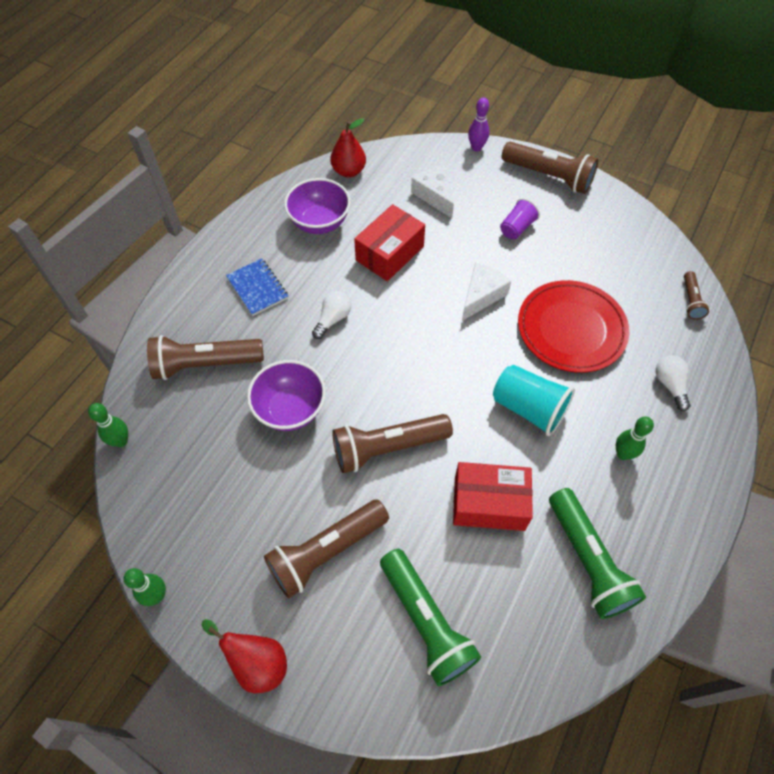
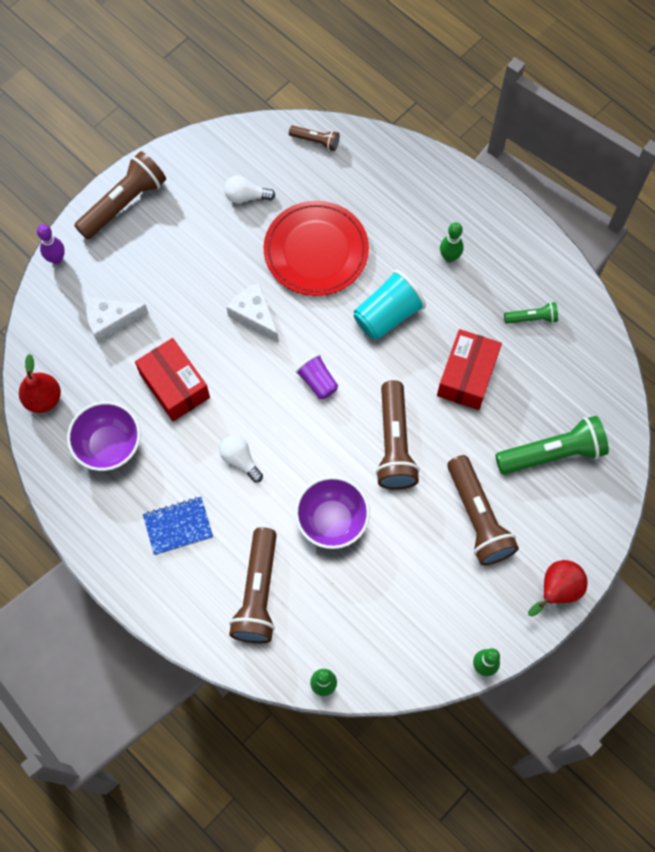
camera: 75 degrees left, 10 degrees up
(517, 228) = (182, 256): purple cup -> purple cup (318, 382)
(587, 560) = (532, 318): green flashlight -> green flashlight, size x0.51
(669, 385) = (396, 195): white light bulb -> white light bulb (246, 196)

